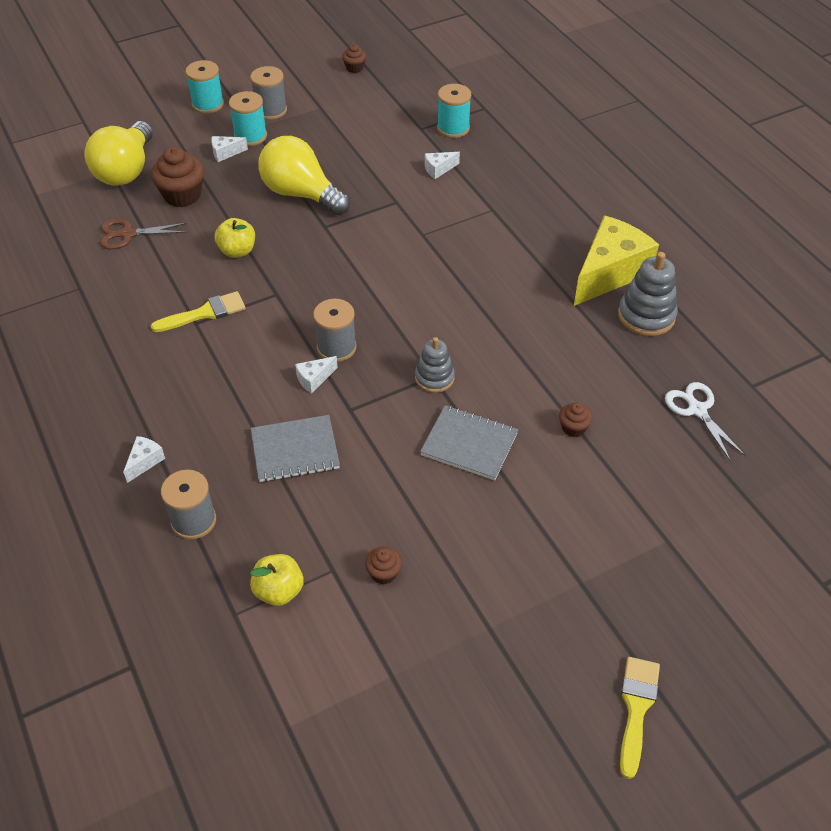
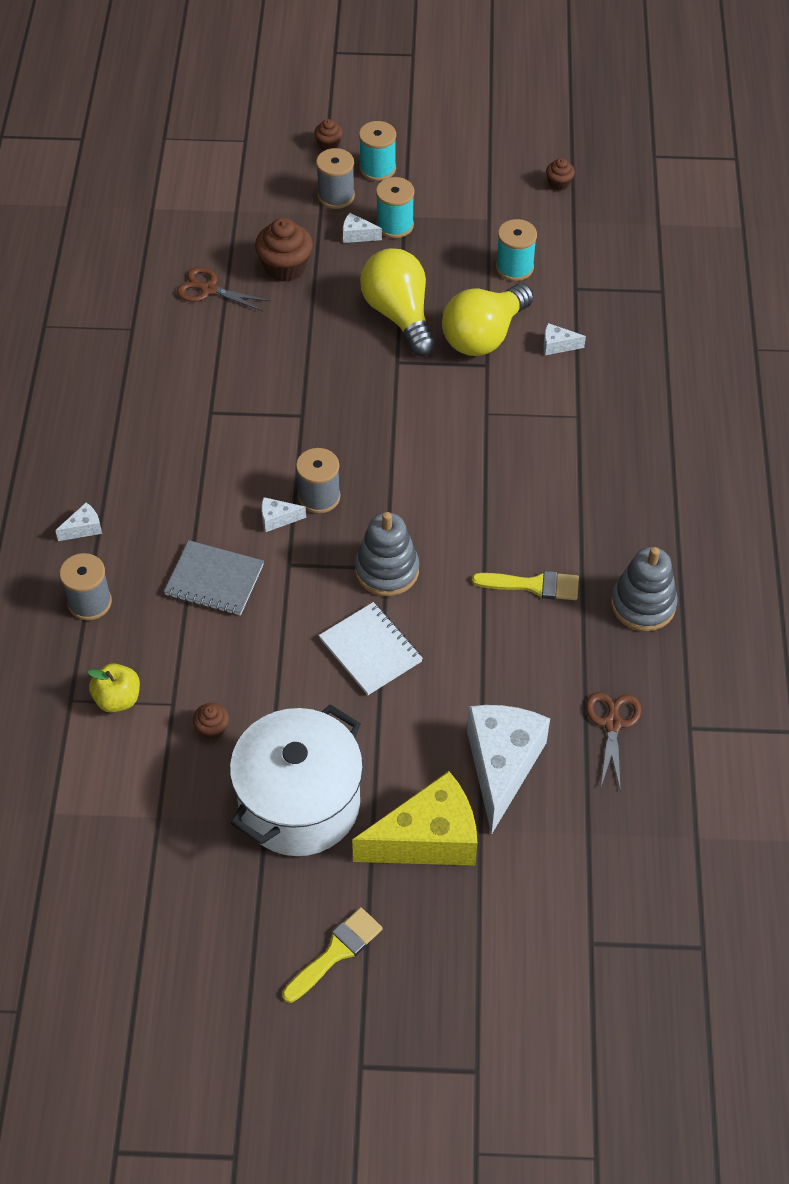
camera: 30 degrees right, 5 degrees up
(126, 170) = (250, 216): yellow light bulb -> yellow light bulb (484, 336)
(205, 313) = (225, 406): yellow brush -> yellow brush (533, 585)
(237, 251) = (296, 352): yellow apple -> none
(271, 110) = (435, 202): grey spool -> grey spool (336, 196)
(434, 378) = (387, 570): grey stacking toy -> grey stacking toy, size x1.52
(453, 128) = (609, 302): turquoise spool -> turquoise spool (514, 267)
(469, 444) = (370, 650): grey notebook -> white notebook
(506, 597) = (299, 803): none -> white pot
(573, 428) = (478, 682): brown cupcake -> brown cupcake (328, 144)
(609, 273) = (643, 541): yellow cheese -> yellow cheese (428, 839)
(643, 482) = (501, 766): none -> white cheese
(697, 410) = (612, 724): white scissors -> brown scissors

